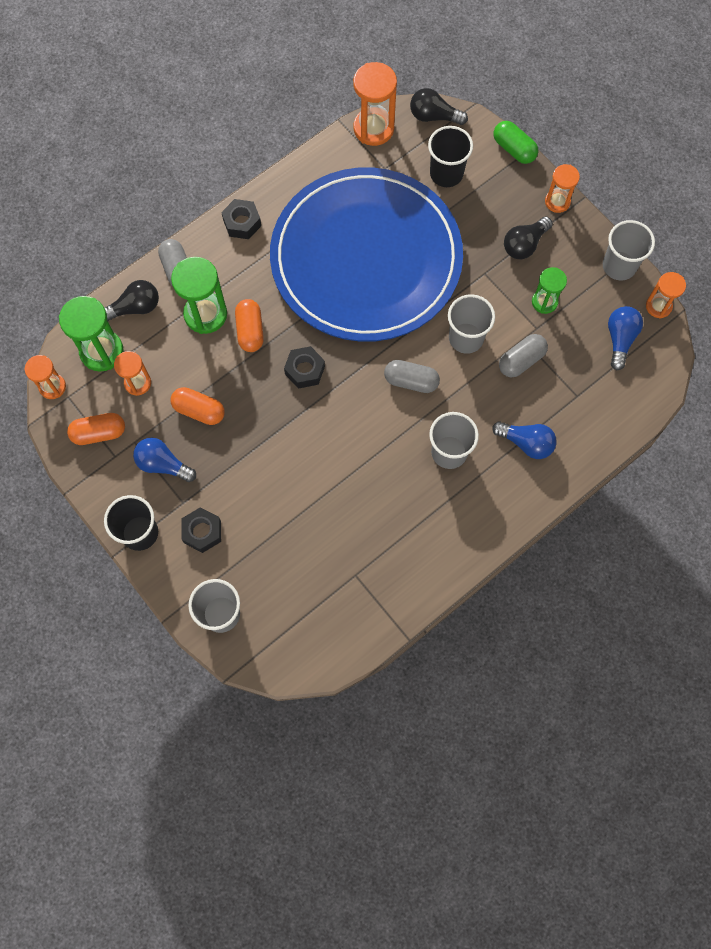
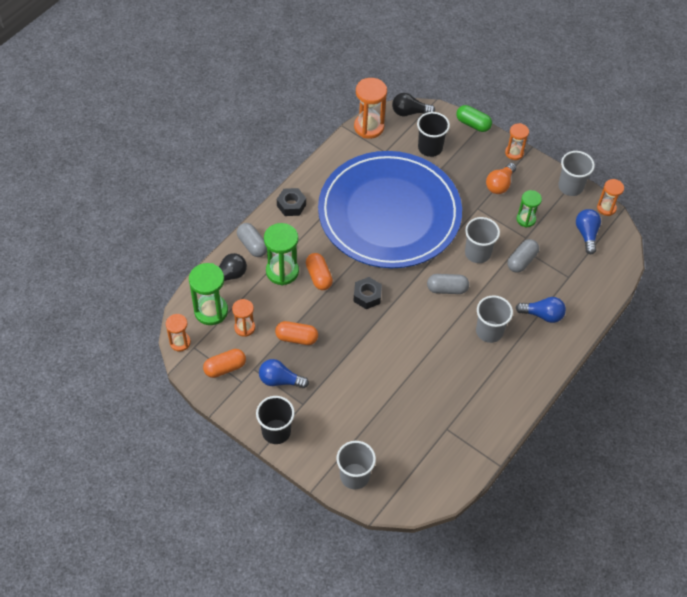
camera: 15 degrees left, 15 degrees down
(202, 532) = (323, 421): black nut -> none
(524, 244) = (500, 184): black light bulb -> orange light bulb

